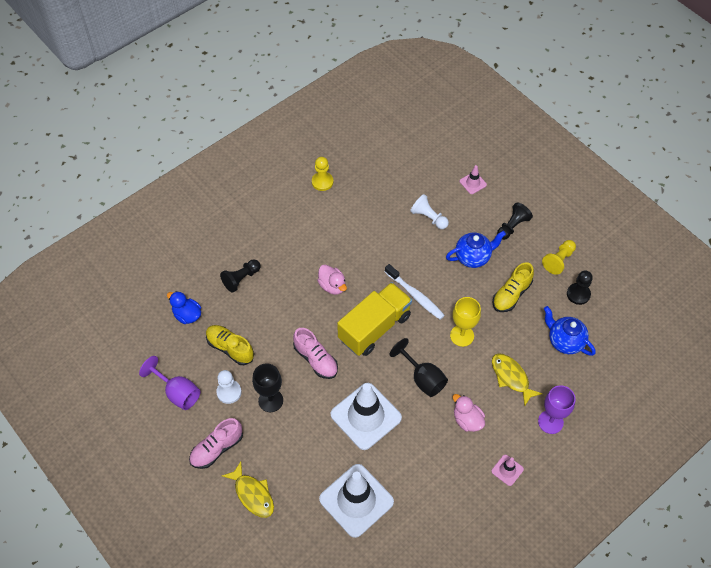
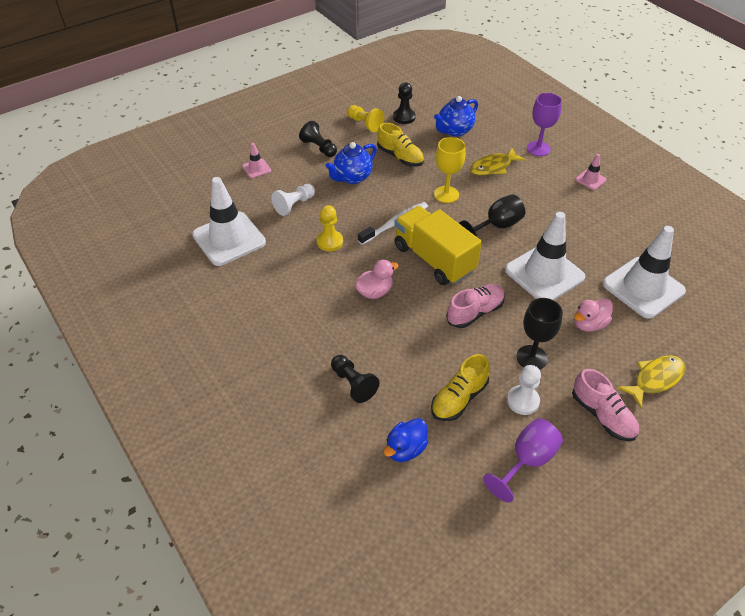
camera: 85 degrees left, 10 degrees down
(322, 182) = (217, 293): yellow pawn -> yellow pawn (330, 242)
(381, 179) = (229, 239): none -> white traffic cone
(467, 420) = (542, 200): pink duck -> pink duck (589, 324)
(473, 257) = (352, 178): blue teapot -> blue teapot turned 120 degrees counterclockwise

